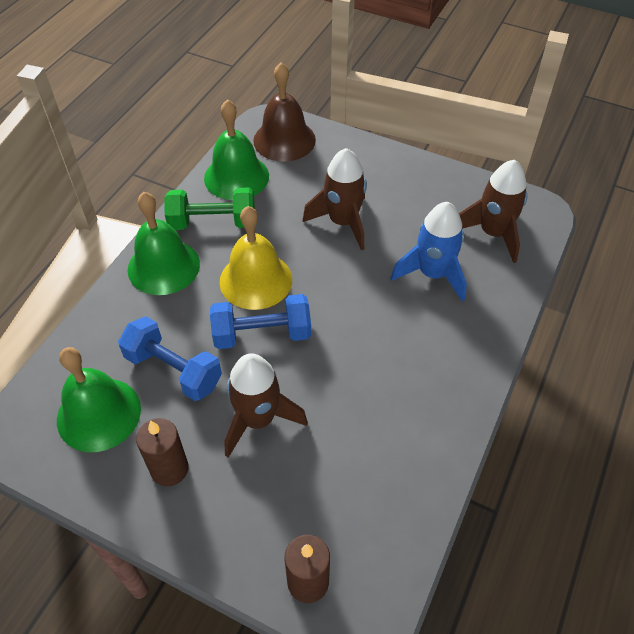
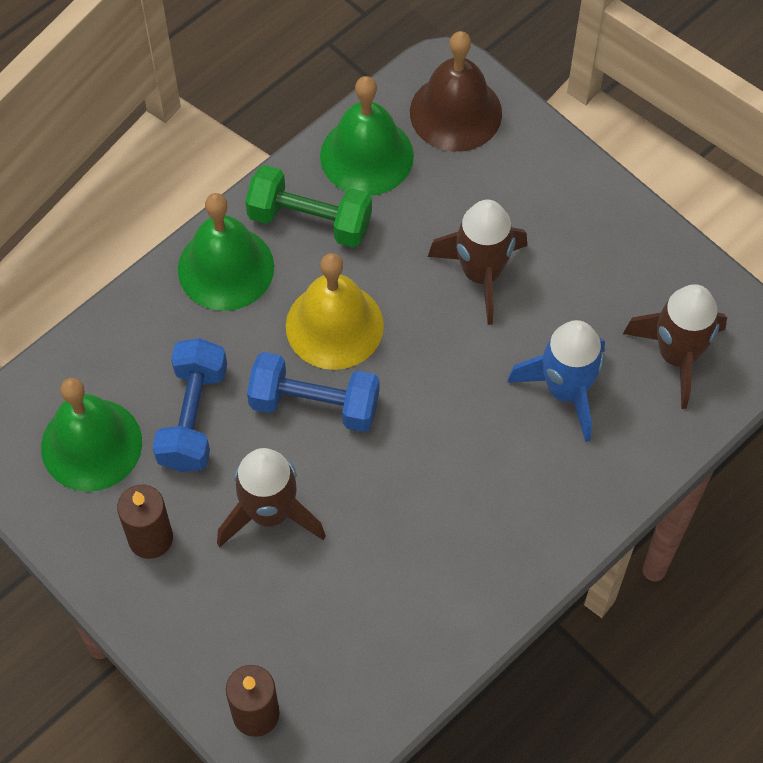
camera: 20 degrees right, 10 degrees up
(173, 370) = (193, 417): blue dumbbell -> blue dumbbell turned 45 degrees clockwise

